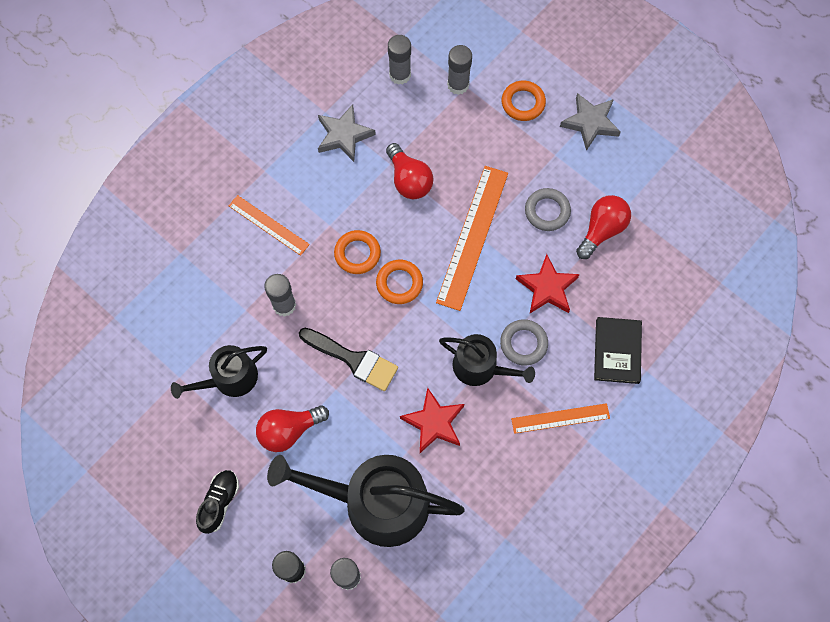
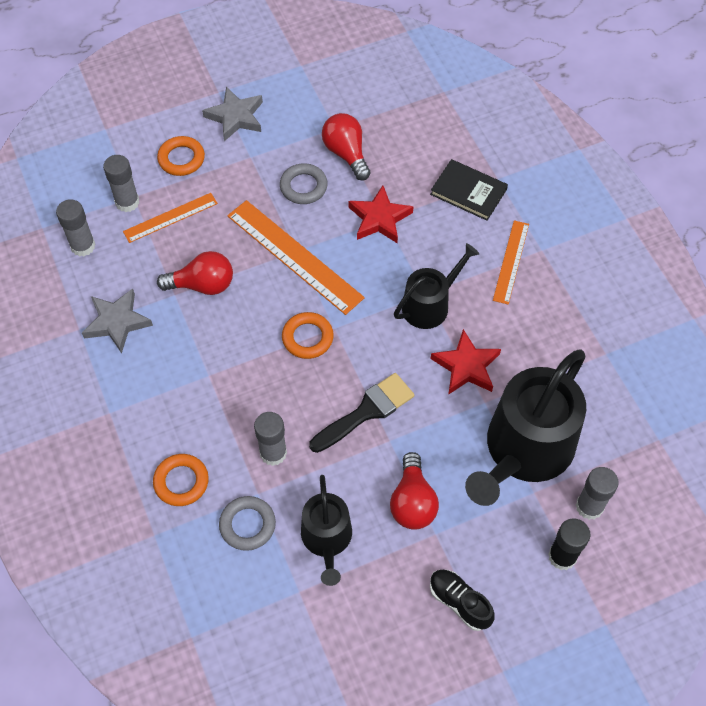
camera: 65 degrees left, 10 degrees down
(269, 225) = (174, 432): orange ruler -> orange ruler (170, 217)
(357, 254) = (255, 362): orange ring -> orange ring (181, 482)
(523, 343) = (424, 260): grey ring -> grey ring (247, 525)

